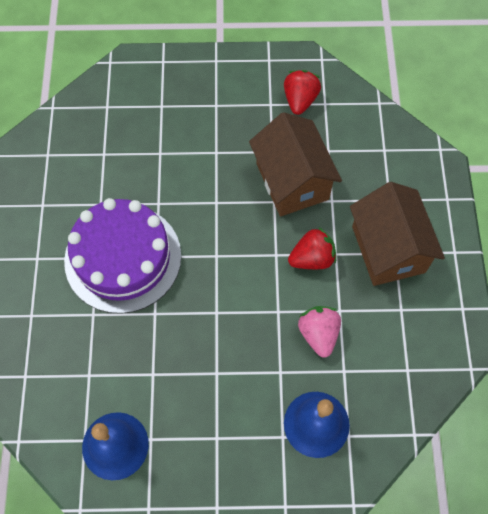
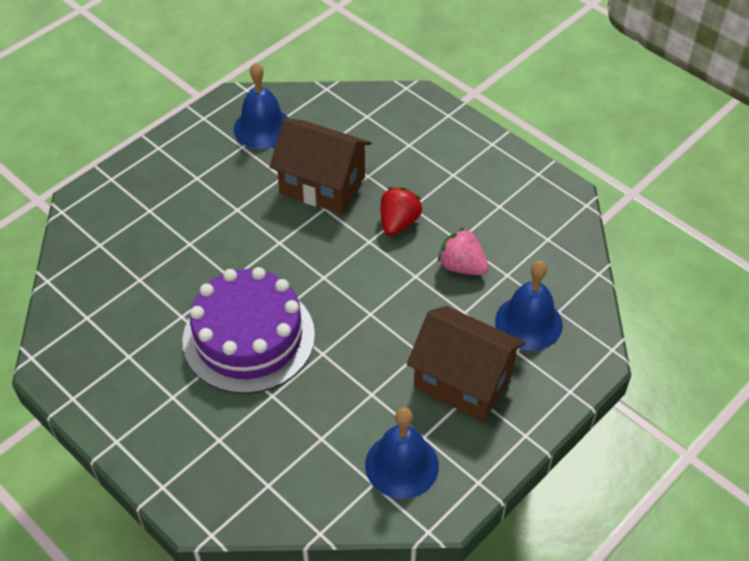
camera: 45 degrees left, 15 degrees down
(300, 100) = (262, 128): red strawberry -> blue bell
(388, 249) = (445, 176): brown house -> brown house (463, 381)

